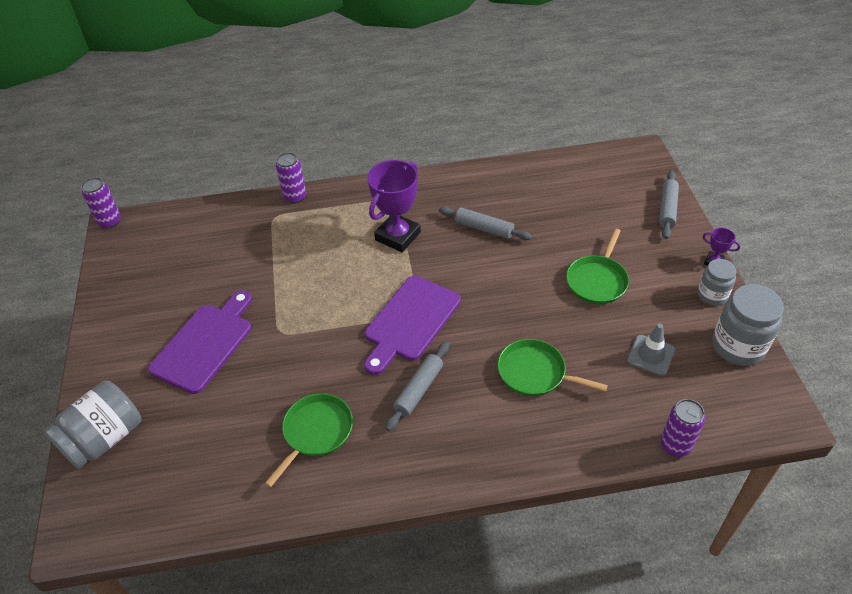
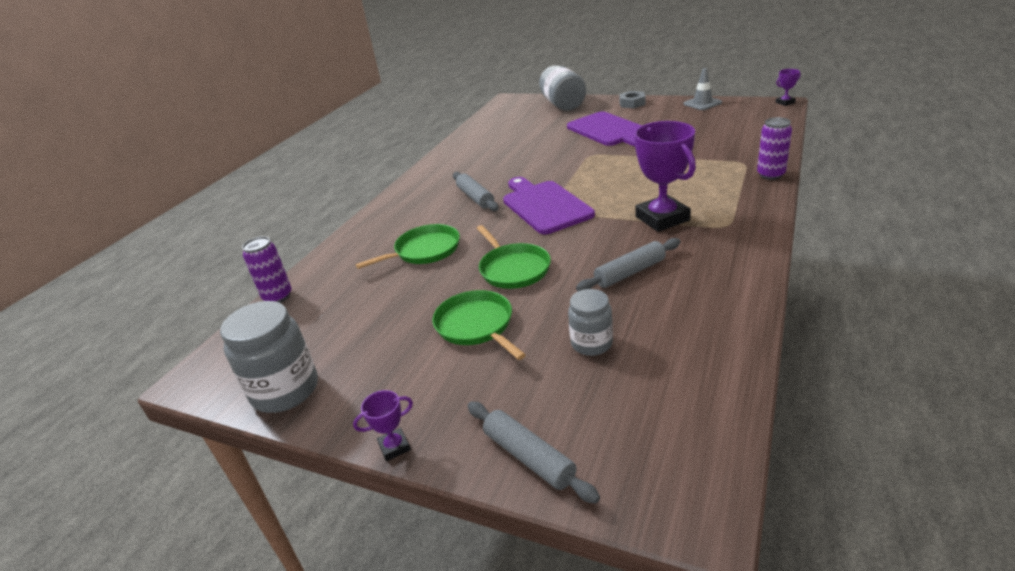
camera: 125 degrees right, 15 degrees down
(104, 354) = (632, 103): none -> grey nut
(110, 222) = (785, 102): purple can -> purple trophy
(316, 432) = (489, 159): green pan -> green pan (513, 269)
(651, 355) = (357, 322): grey traffic cone -> grey traffic cone (702, 103)
(712, 295) = (357, 411): grey jar -> grey jar (591, 343)

